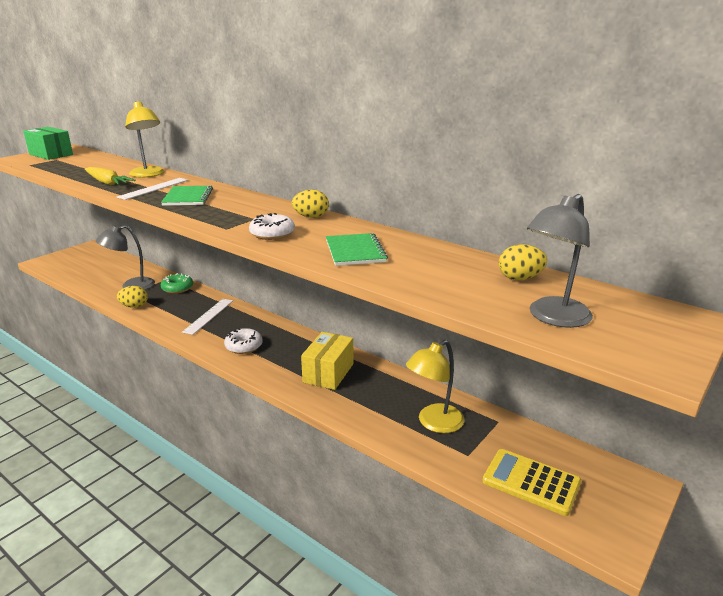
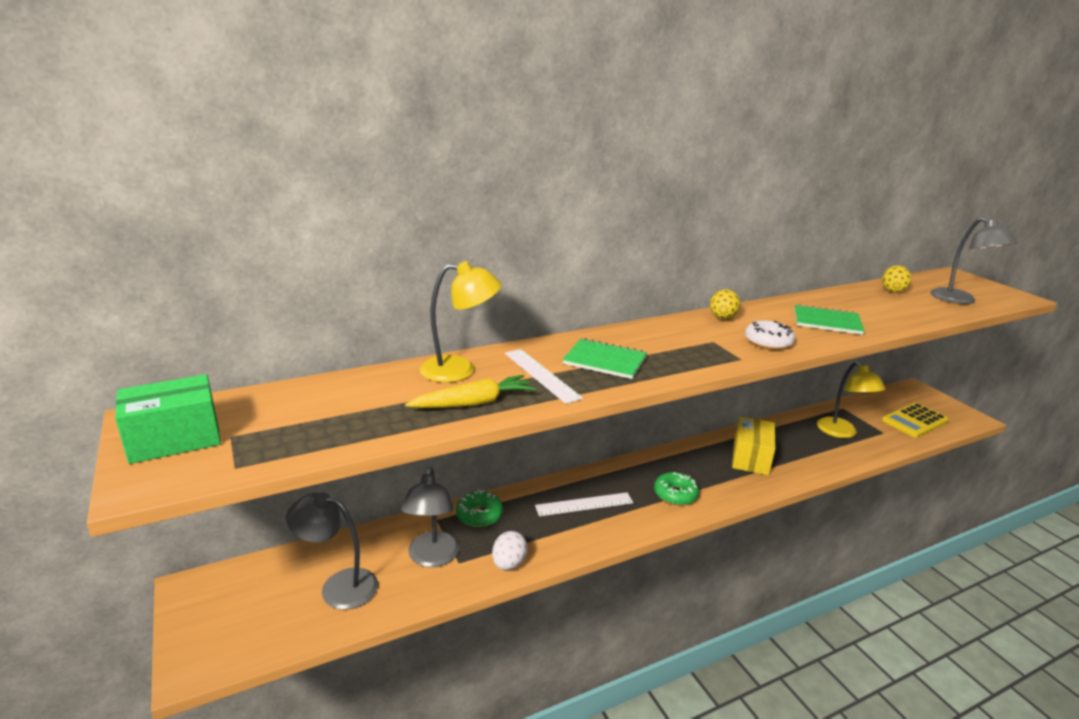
camera: 65 degrees left, 0 degrees up
(100, 272) = (338, 586): none -> grey lamp
(134, 306) = (509, 563): yellow egg -> white egg
(208, 316) = (584, 504): white ruler -> white ruler turned 60 degrees counterclockwise
(244, 346) = (675, 494): white donut -> green donut
(328, 373) = (750, 458): yellow box -> yellow box turned 60 degrees clockwise

